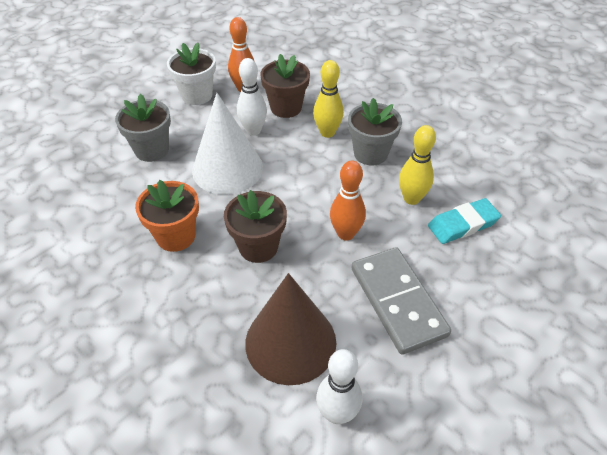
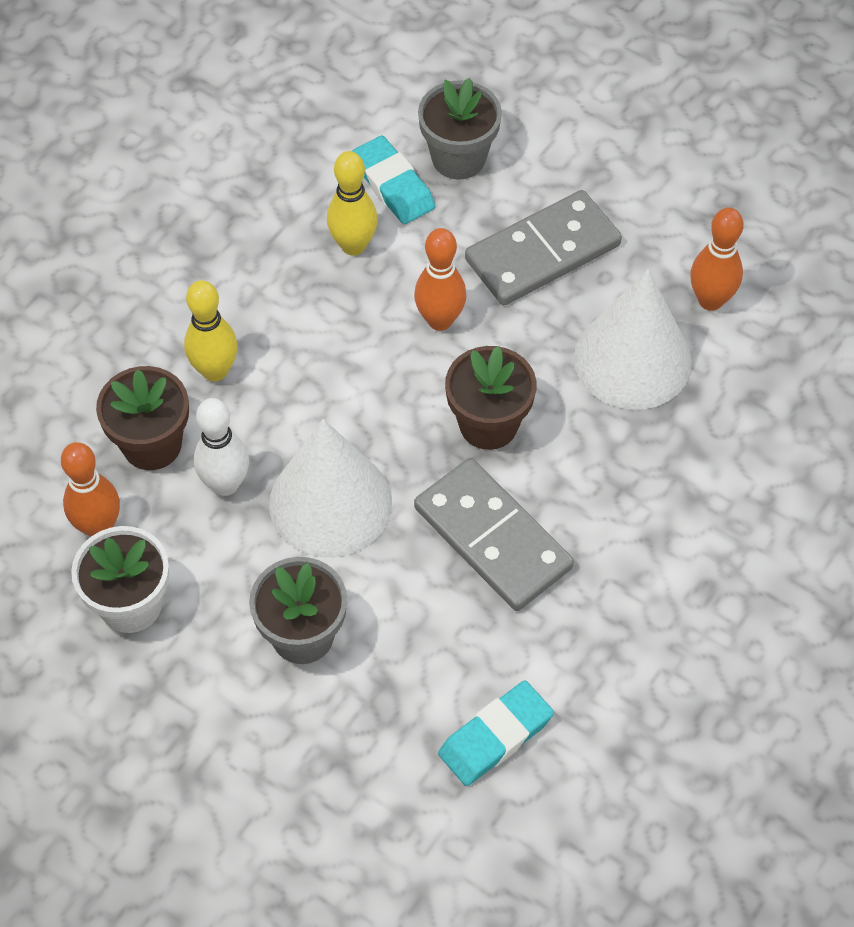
camera: 100 degrees left, 10 degrees up
(50, 218) = (495, 736): none -> turquoise eraser
(176, 236) = (492, 538): orange flower pot -> grey domino
(290, 342) = (632, 359): brown cone -> white cone
(337, 413) = (710, 300): white bowling pin -> orange bowling pin
(370, 153) = (260, 304): grey flower pot -> grey flower pot (458, 158)

